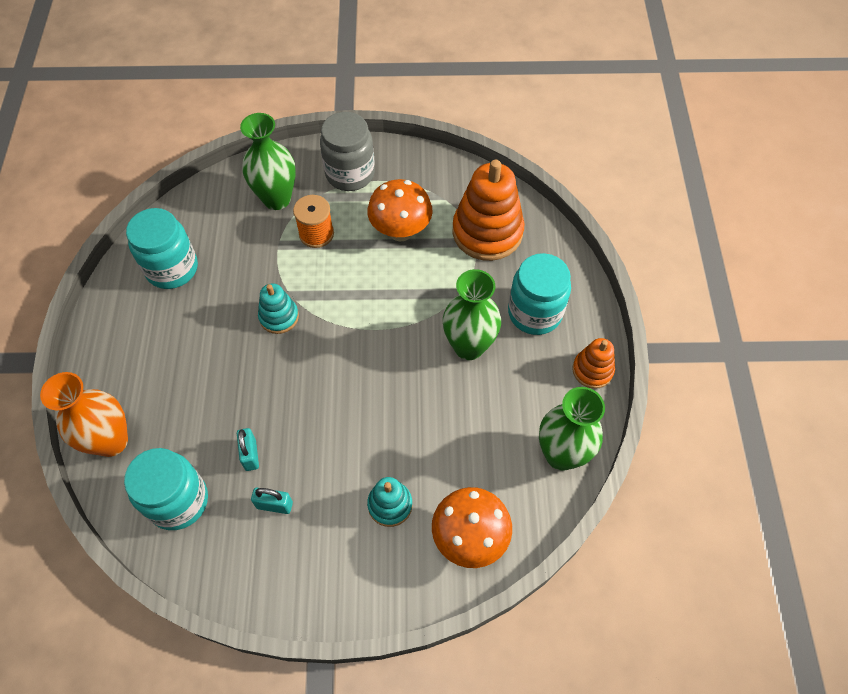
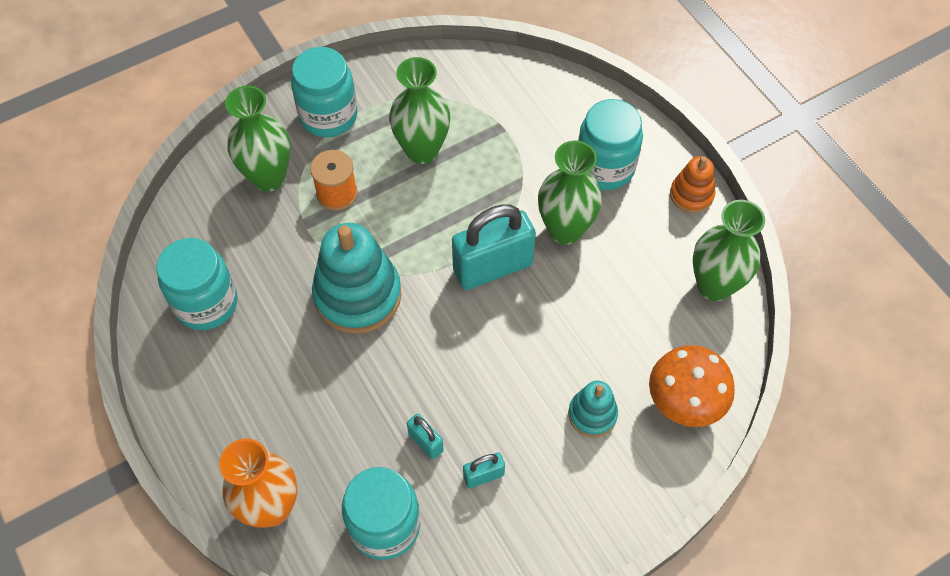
camera: 30 degrees left, 0 degrees up
(279, 317) = (358, 295): turquoise stacking toy -> turquoise stacking toy, size x1.90
(350, 174) = (328, 116): grey jar -> turquoise jar
(392, 347) = (492, 267): none -> turquoise padlock
(400, 231) = (422, 150): orange mushroom -> green vase
(487, 232) = (508, 111): orange stacking toy -> none

